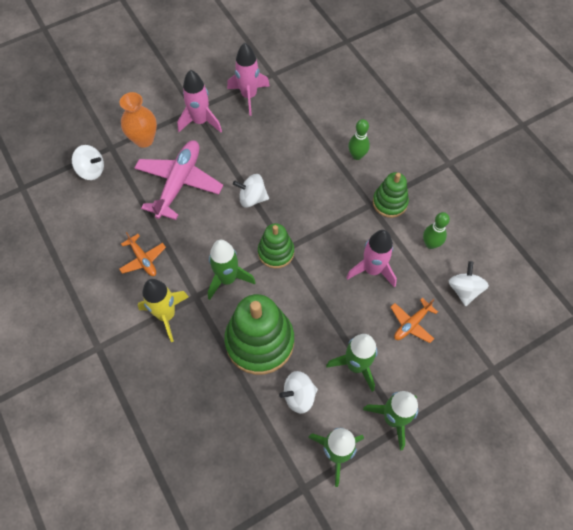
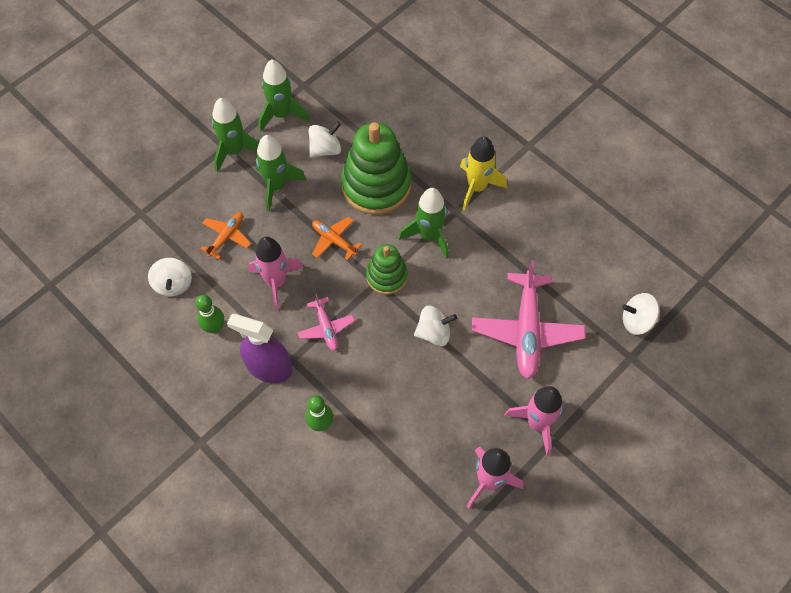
camera: 165 degrees right, 0 degrees up
(143, 259) = (526, 234): orange plane -> orange plane (334, 240)
(144, 139) = (596, 378): orange vase -> none
(337, 222) = (326, 328): none -> pink plane
(389, 202) = (269, 367): green stacking toy -> purple spray bottle

